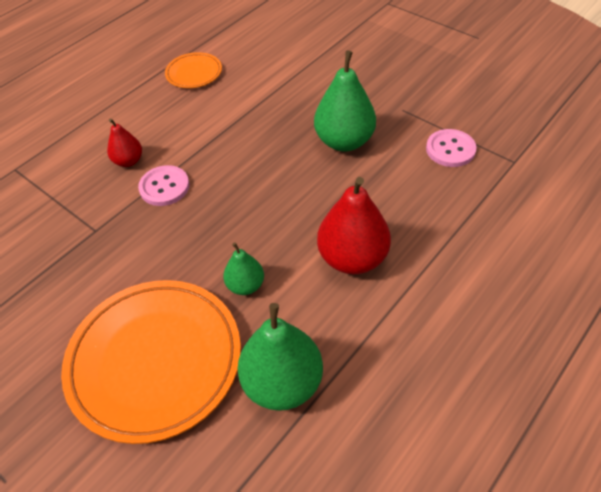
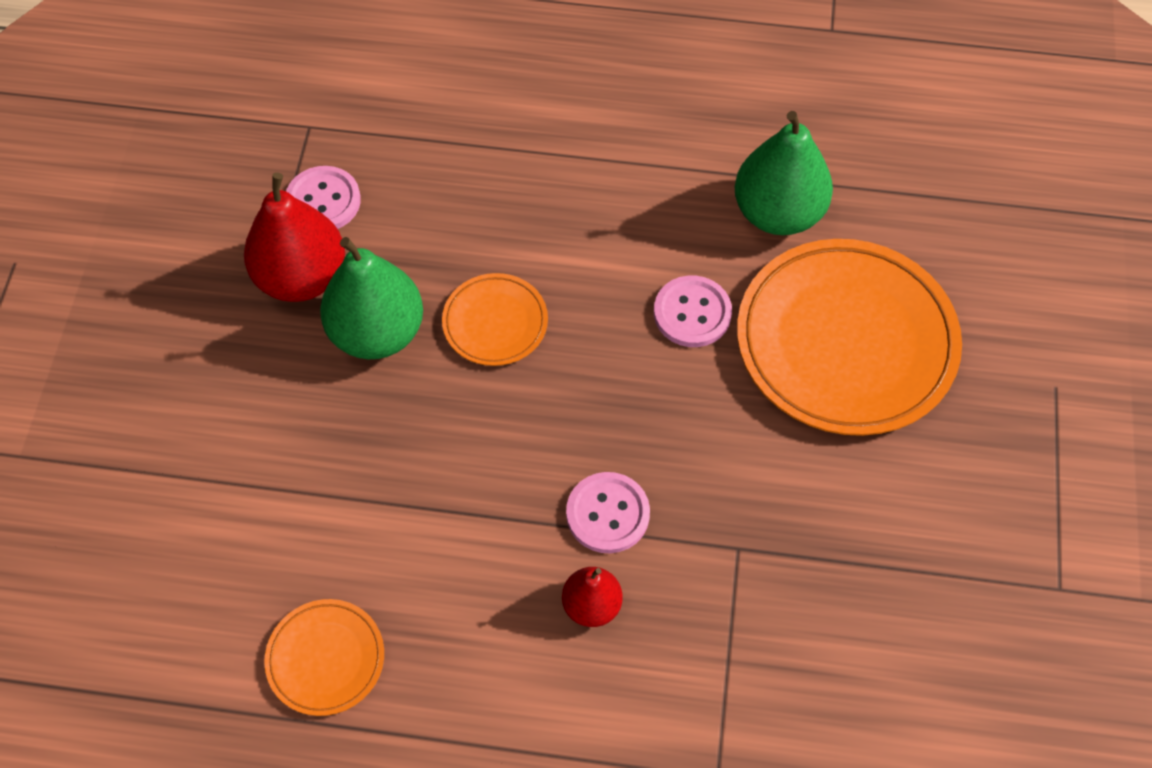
camera: 125 degrees left, 10 degrees up
(245, 285) = (692, 313): green pear -> pink button
(313, 189) = (495, 322): none -> orange plate
(352, 258) = (579, 226): red pear -> red pear (302, 277)

